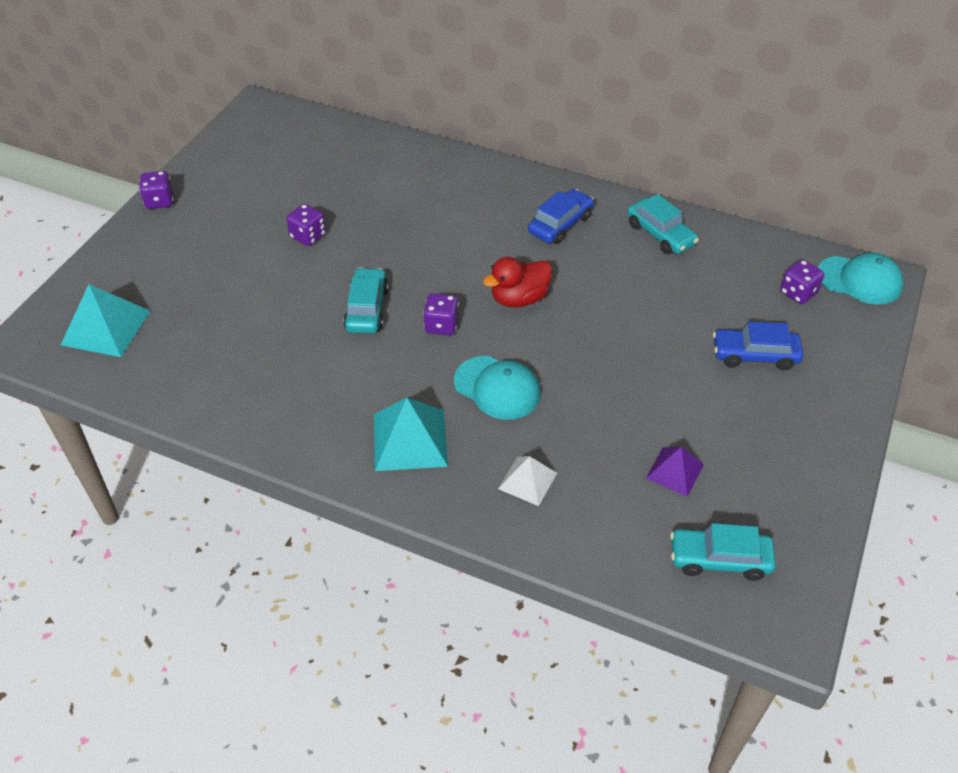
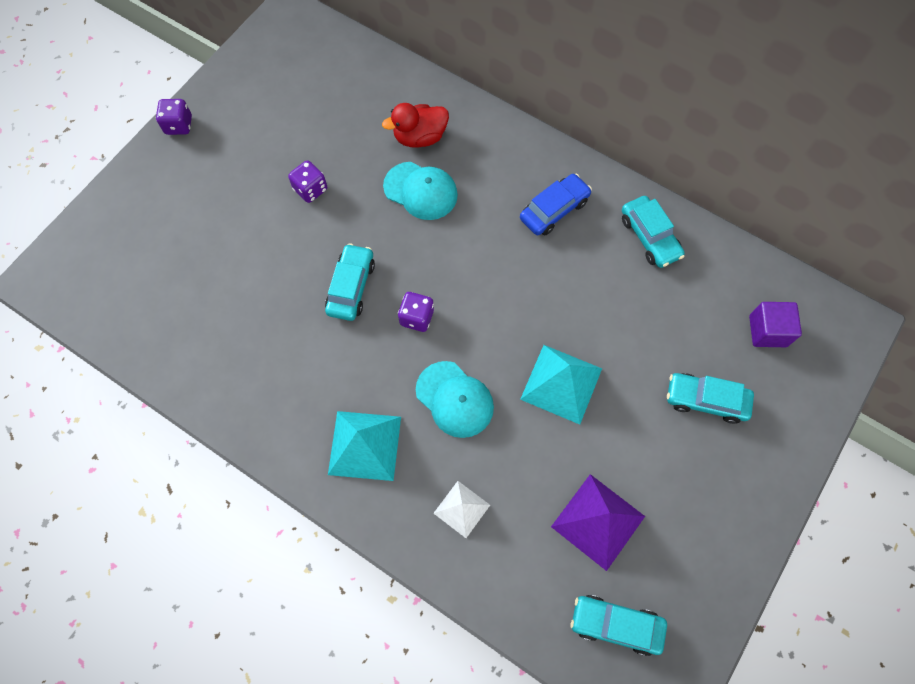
camera: 10 degrees right, 20 degrees up
(106, 327) = (113, 272): turquoise pyramid -> turquoise pyramid (561, 383)
(519, 298) = (495, 296): red duck -> red duck (420, 137)
(674, 471) = (598, 521): purple pyramid -> purple pyramid, size x1.65
(754, 355) = (706, 400): blue car -> turquoise car
(798, 293) = (767, 331): purple dice -> purple cube
(859, 280) = (833, 324): turquoise cap -> turquoise cap (420, 191)

